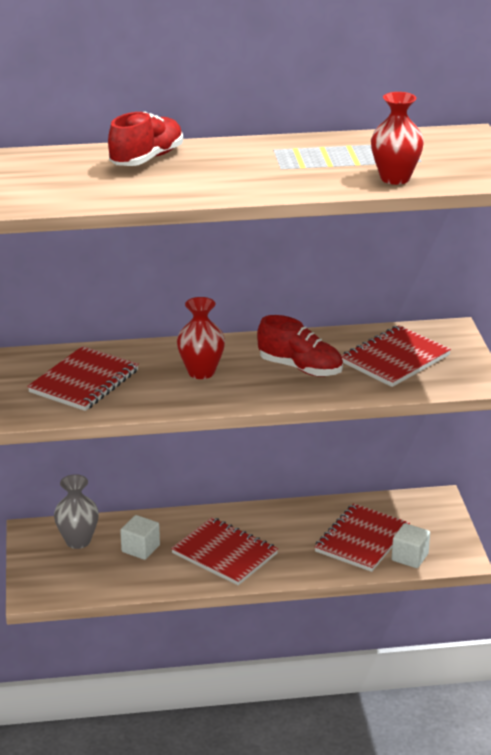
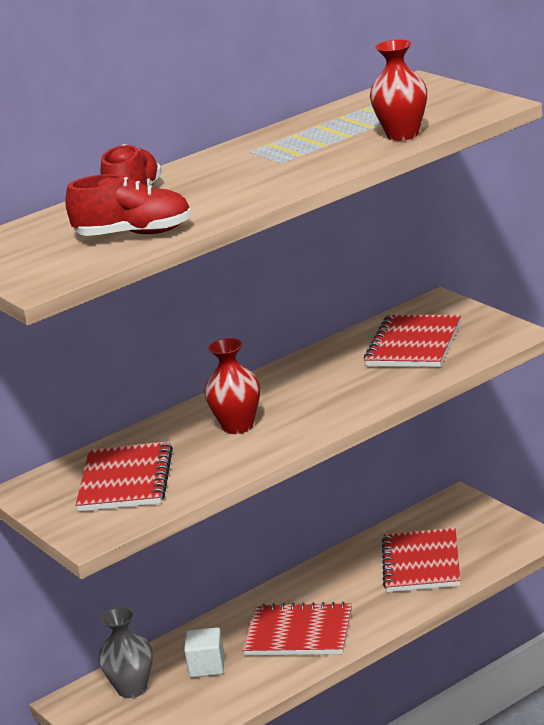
camera: 25 degrees left, 5 degrees down
(300, 368) = (332, 386): red shoe -> red shoe (134, 234)
(410, 557) = (482, 558): white cube -> none

